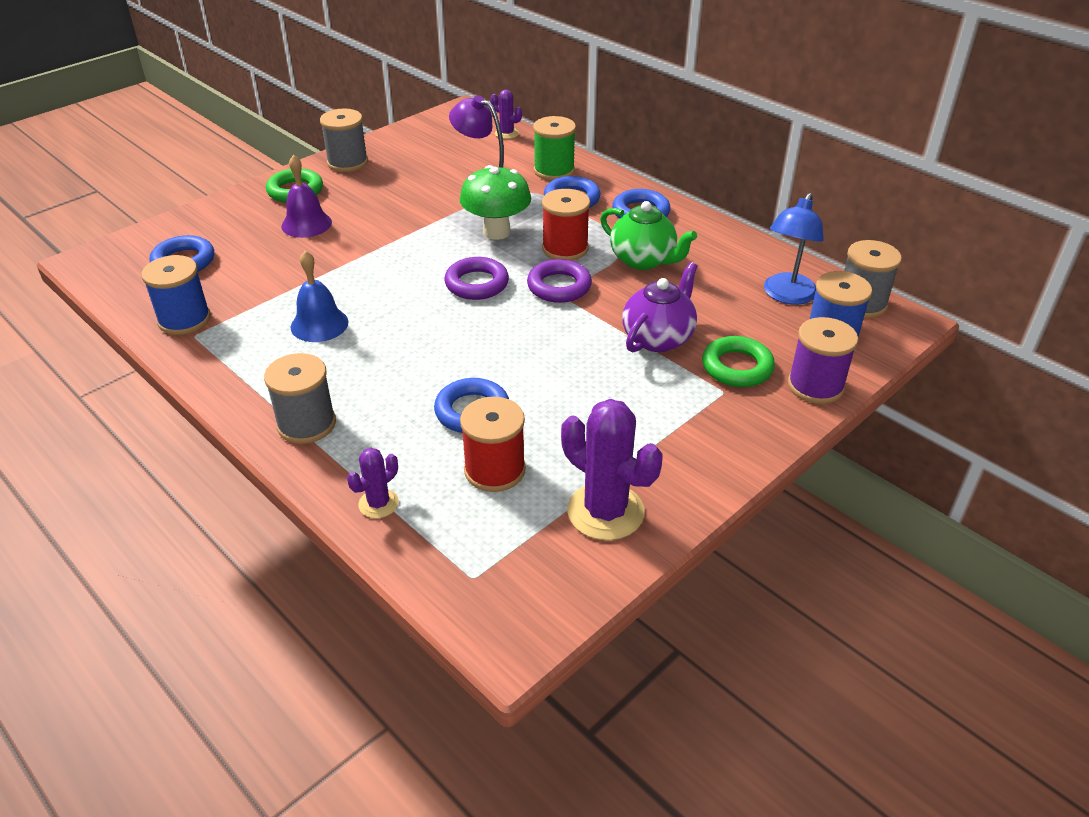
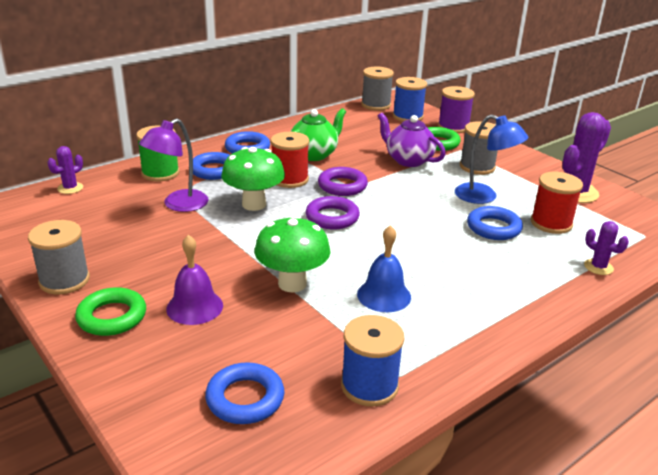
camera: 85 degrees left, 10 degrees down
(306, 424) = (523, 299): grey spool -> grey spool (477, 167)
(341, 269) = (292, 283): none -> green mushroom
(786, 296) = (365, 121): blue lamp -> blue lamp (484, 197)

